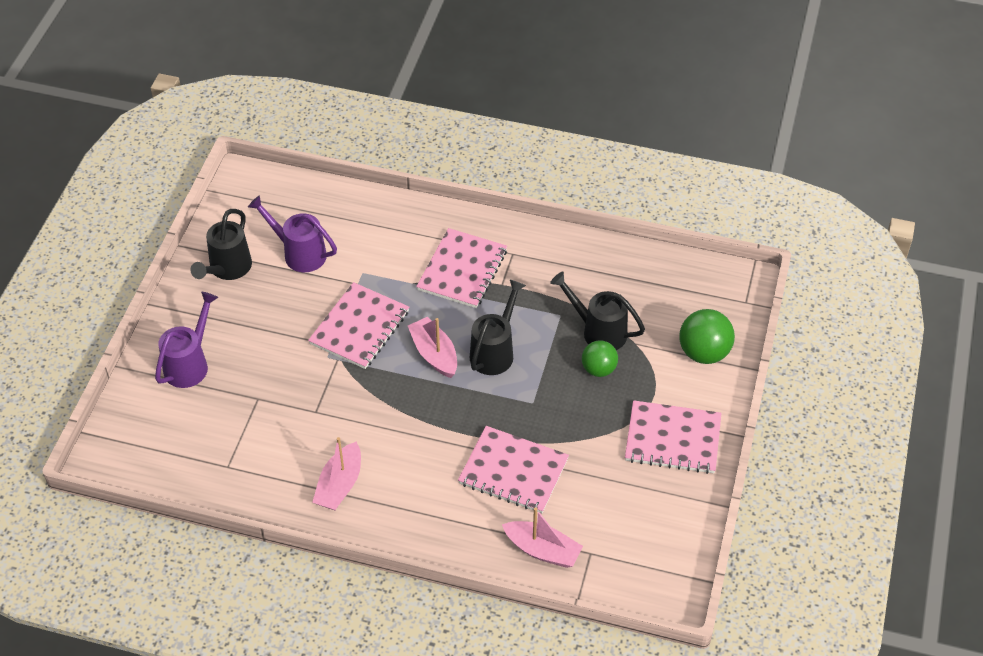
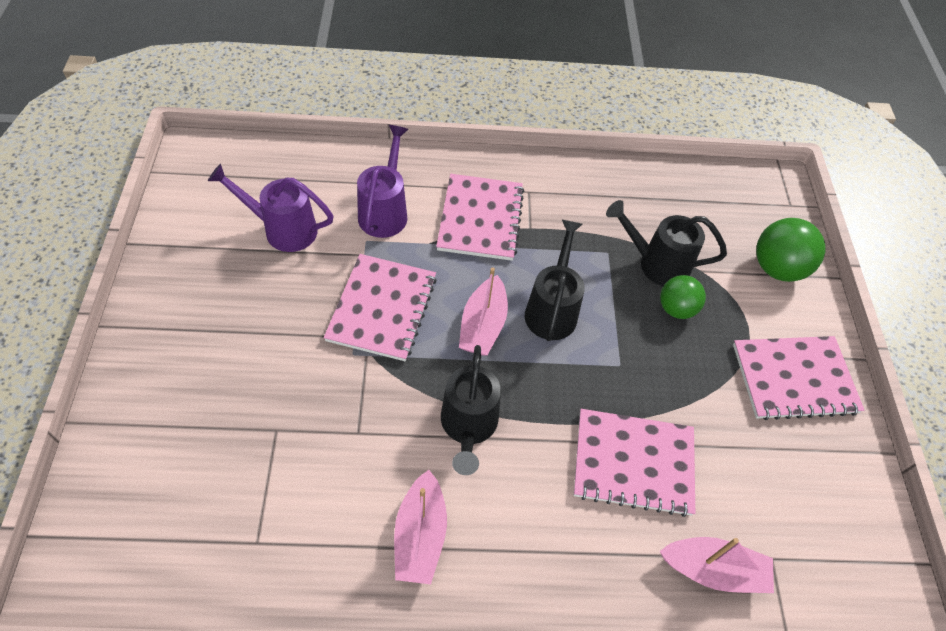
camera: 20 degrees left, 5 degrees up
(190, 364) = (172, 399): purple watering can -> purple watering can (385, 211)
(227, 269) = (197, 263): black watering can -> black watering can (468, 426)
(434, 354) = (483, 325): pink boat -> pink boat turned 120 degrees counterclockwise

